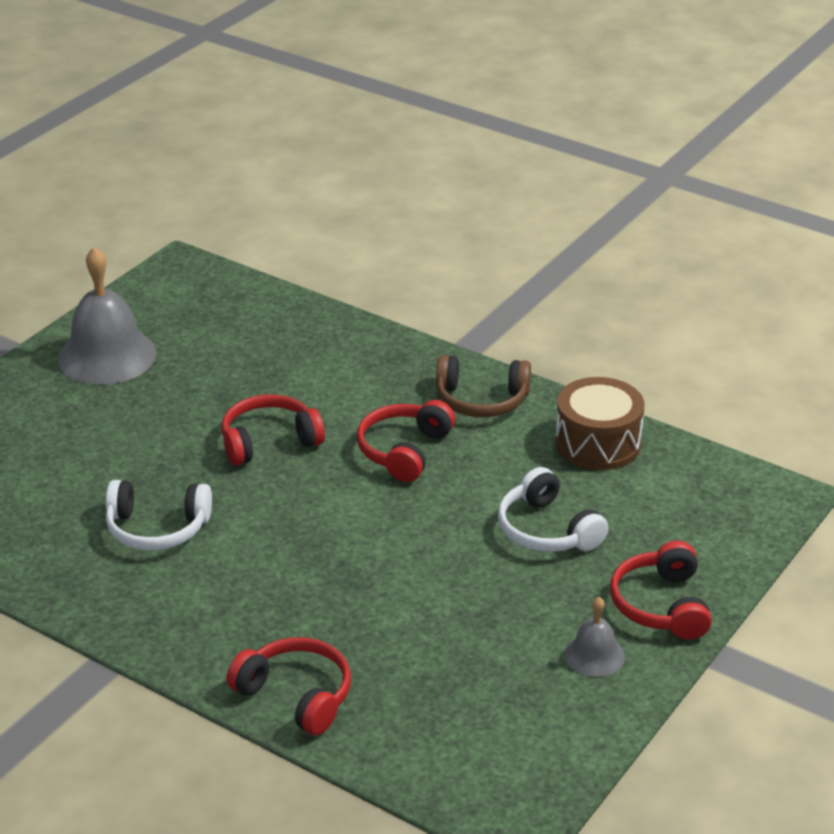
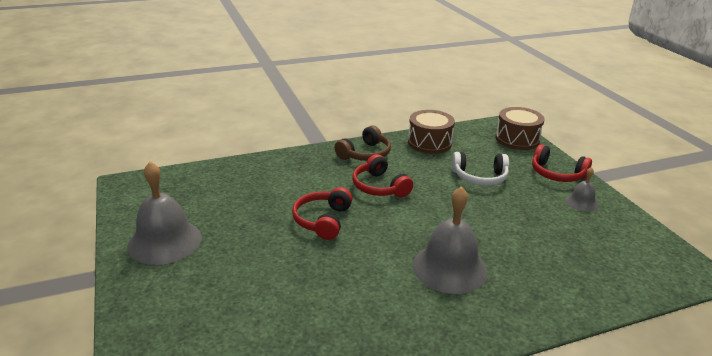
camera: 55 degrees left, 5 degrees down
(157, 529) = (357, 291): white headphones -> none
(277, 581) = (449, 268): none -> grey bell
(296, 695) = (557, 302): red headphones -> none
(737, 527) = (517, 139): none -> brown drum

